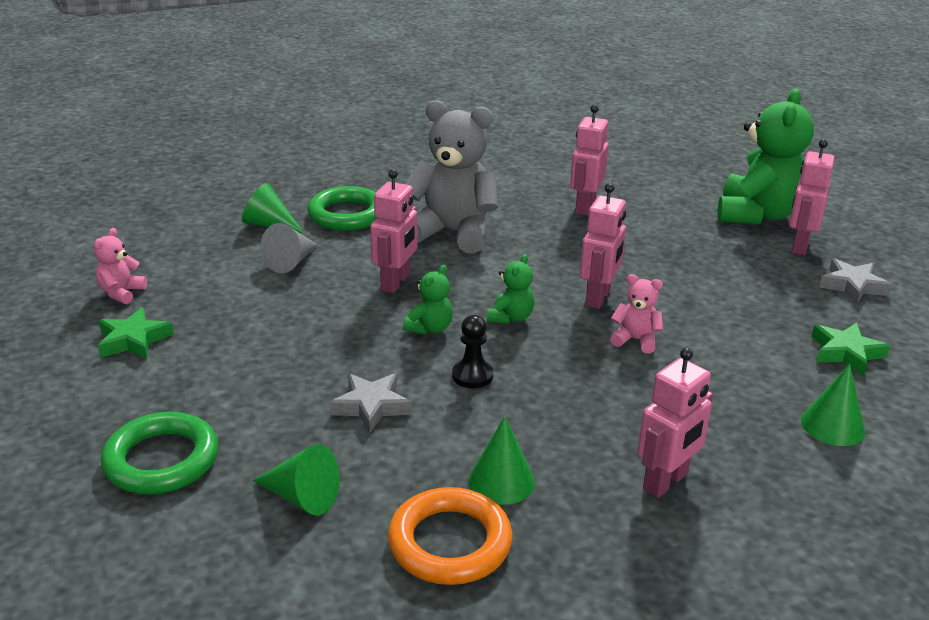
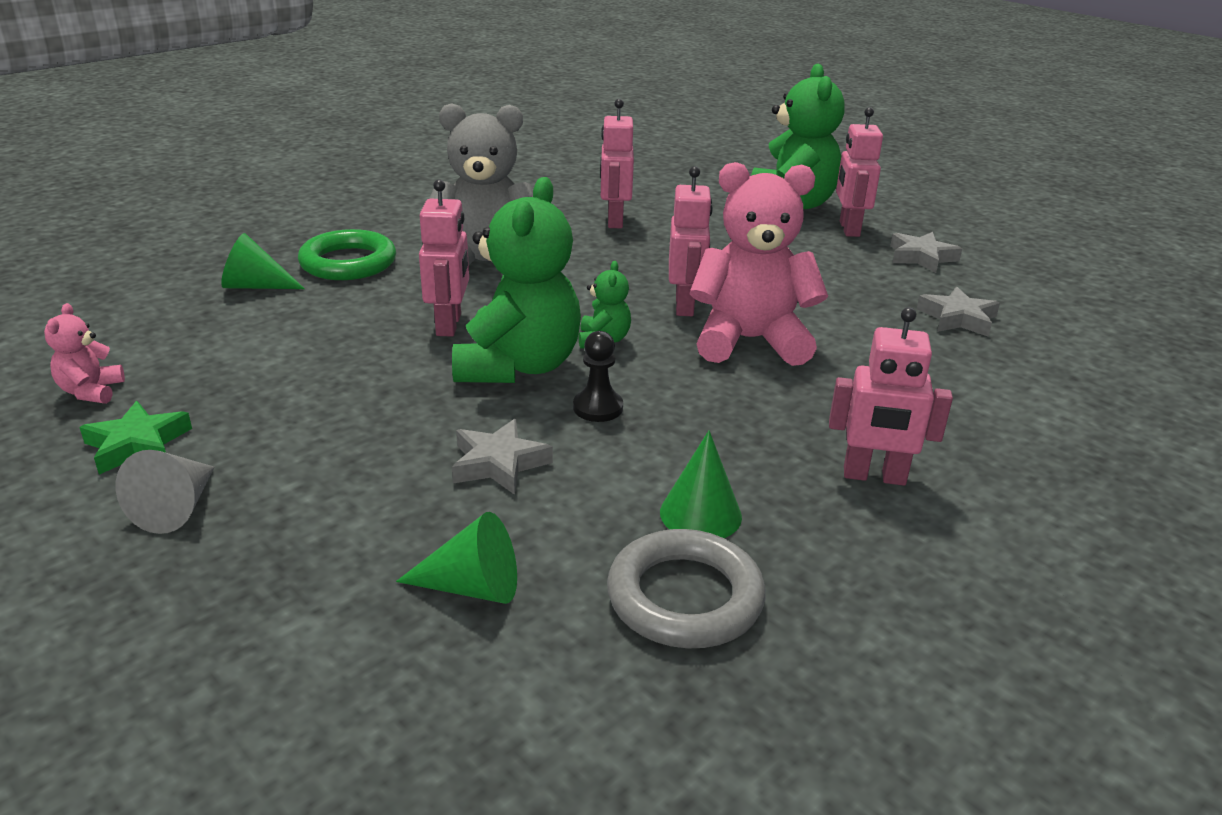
camera: 20 degrees left, 0 degrees up
(161, 460) = (255, 584): green ring -> none
(291, 262) = (306, 322): grey cone -> grey cone (177, 508)
(430, 328) = (518, 366): green teddy bear -> green teddy bear, size x2.21
(450, 543) = (685, 597): orange ring -> grey ring
(635, 340) = (750, 341): pink teddy bear -> pink teddy bear, size x2.21
(666, 482) = (874, 476): pink robot -> pink robot turned 75 degrees clockwise
(832, 425) = (993, 388): green cone -> none
(846, 353) = (958, 318): green star -> grey star

